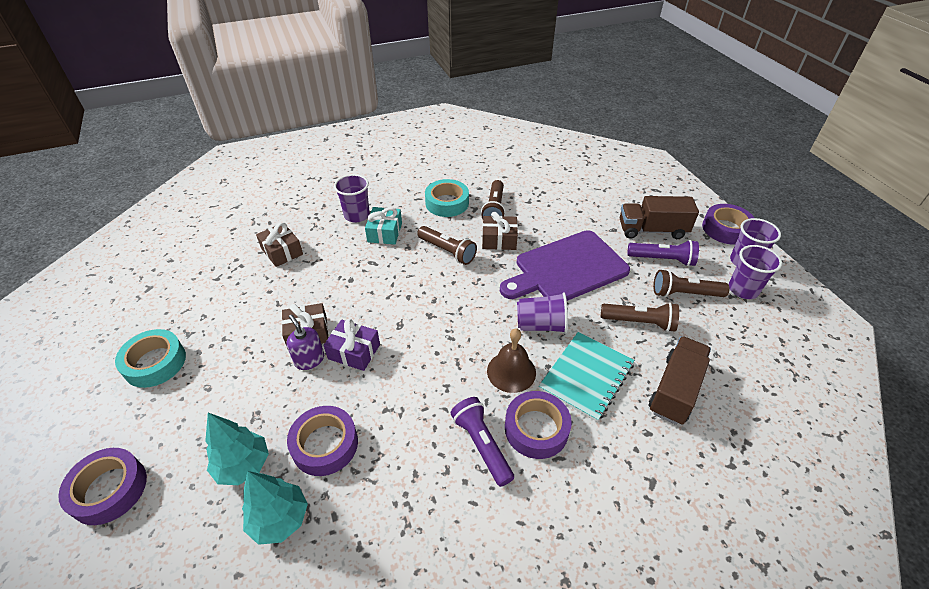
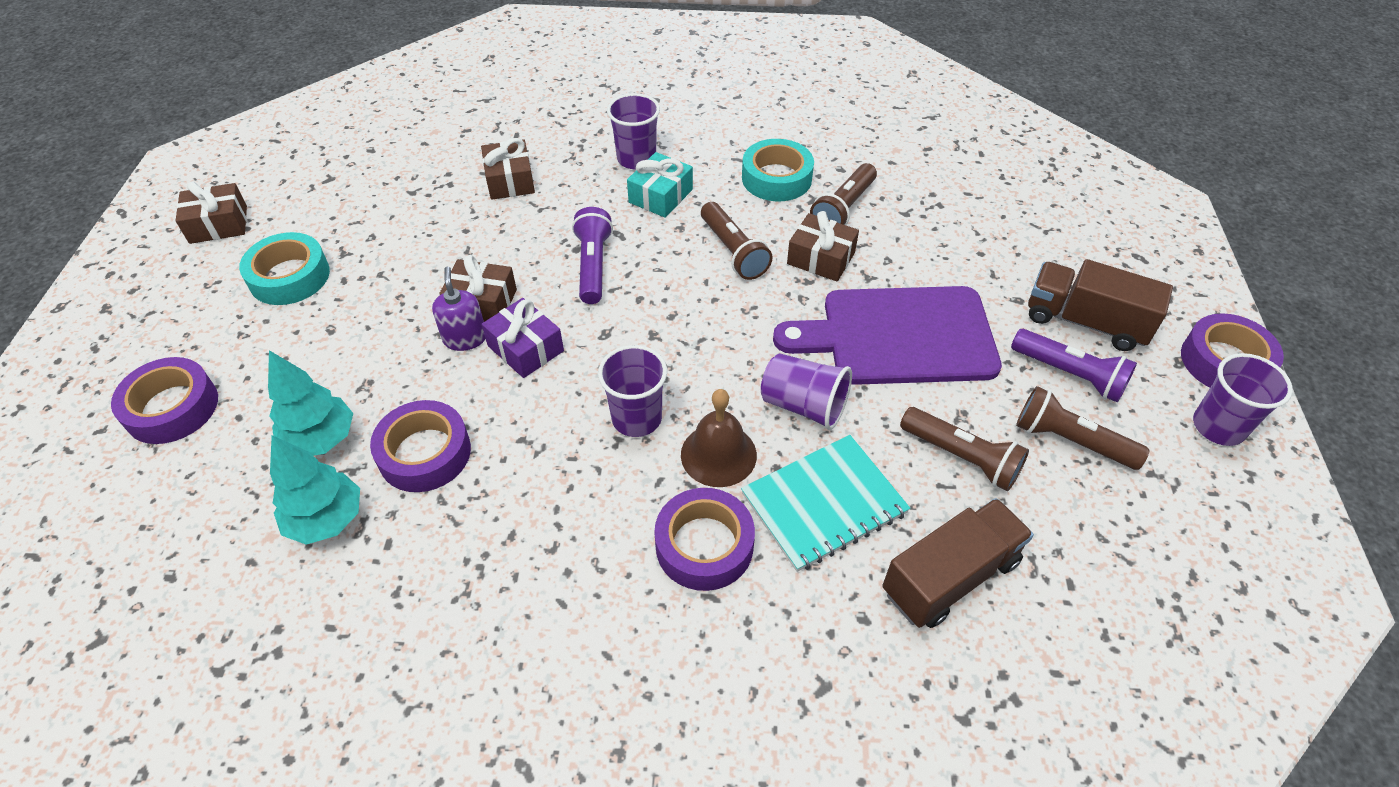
camera: 25 degrees right, 5 degrees up
(76, 345) = (218, 224): none -> brown gift
(482, 445) = (617, 535): purple flashlight -> purple flashlight (593, 266)
(743, 289) = (1181, 471): purple cup -> purple cup (636, 418)

